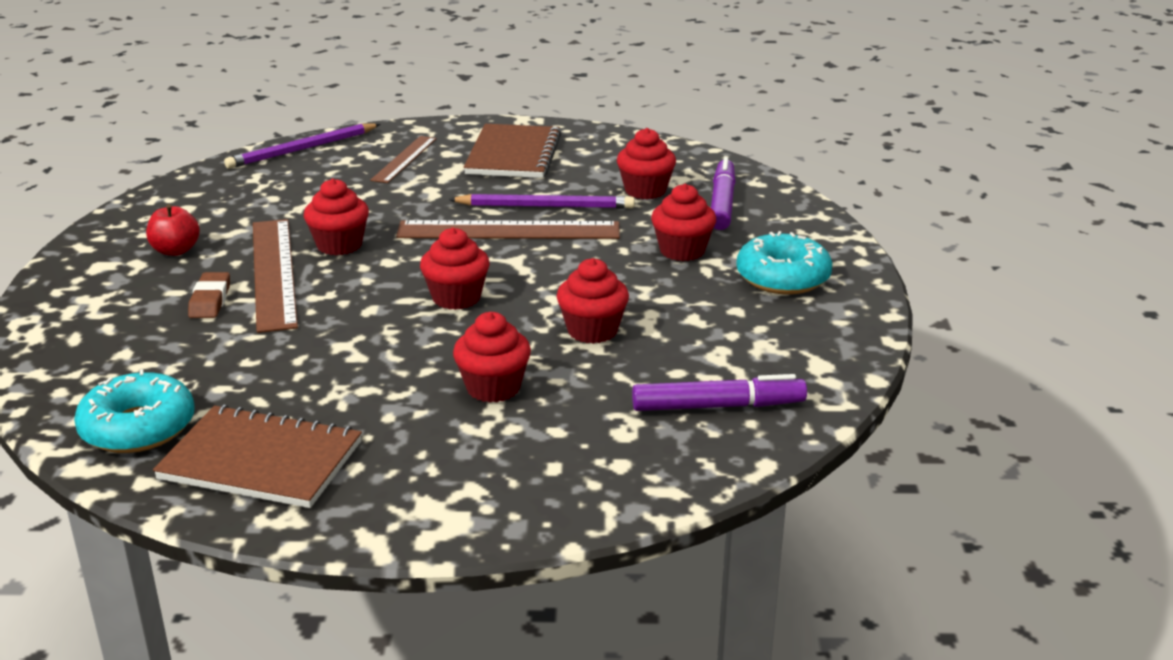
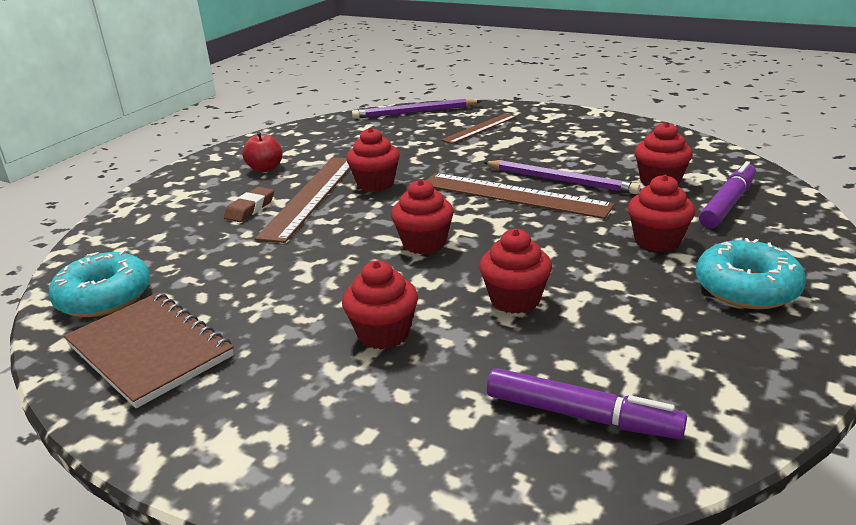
camera: 30 degrees right, 0 degrees up
(513, 155) = (566, 136): brown notebook -> none

